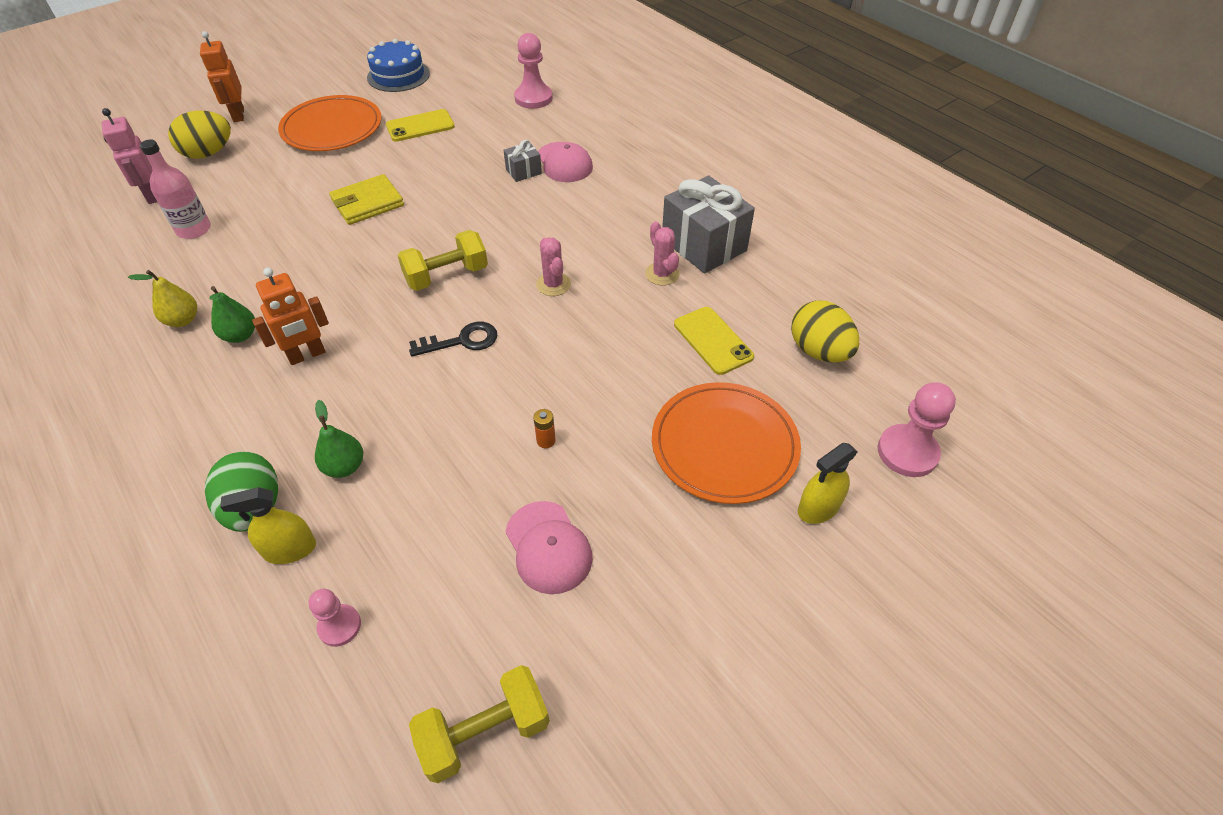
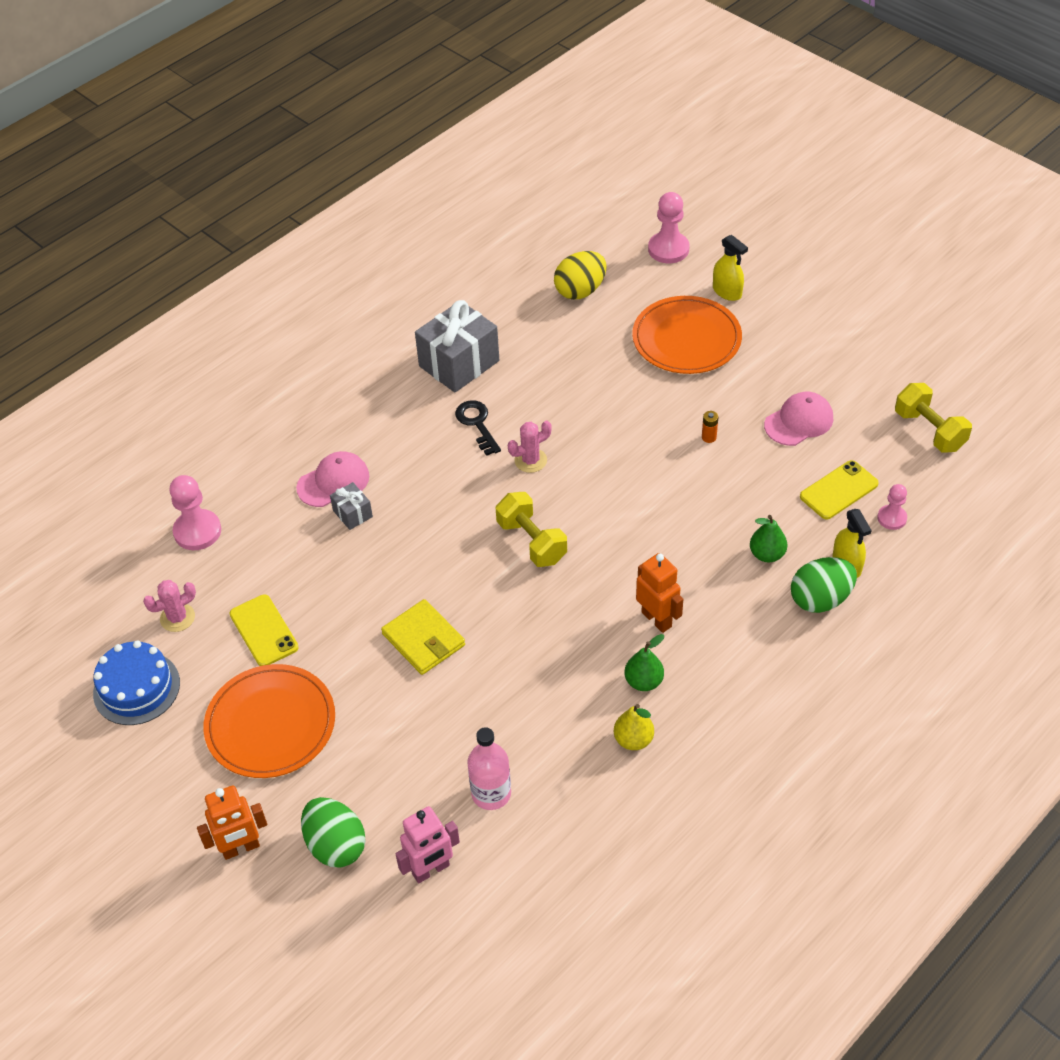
camera: 95 degrees left, 0 degrees up
(208, 153) = (336, 845): yellow egg -> green egg
(462, 341) = (615, 511): black key -> black key (477, 424)
(662, 274) = (504, 388): pink cactus -> pink cactus (177, 618)
(713, 340) = (581, 351): yellow phone -> yellow phone (839, 490)

